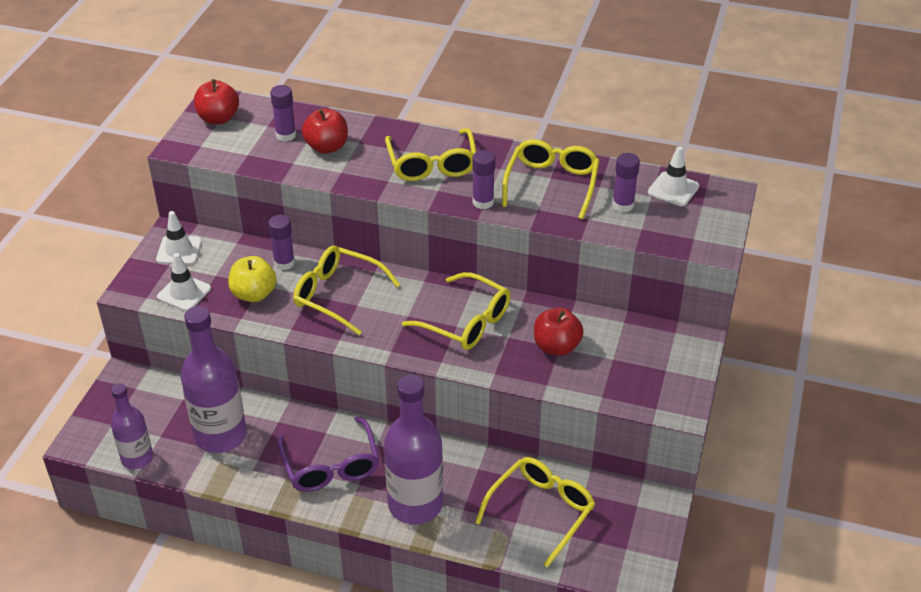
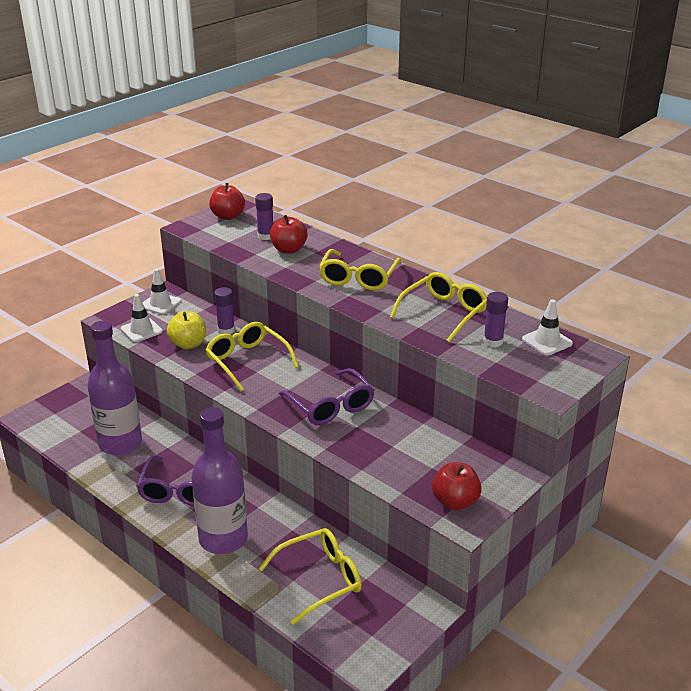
camera: 25 degrees right, 10 degrees down
(137, 458) = (53, 440): purple bottle -> none
(466, 322) = (330, 406): yellow glasses -> purple glasses
(483, 202) = (377, 311): purple glue stick -> none
(556, 347) = (390, 444): red apple -> red apple (455, 502)

